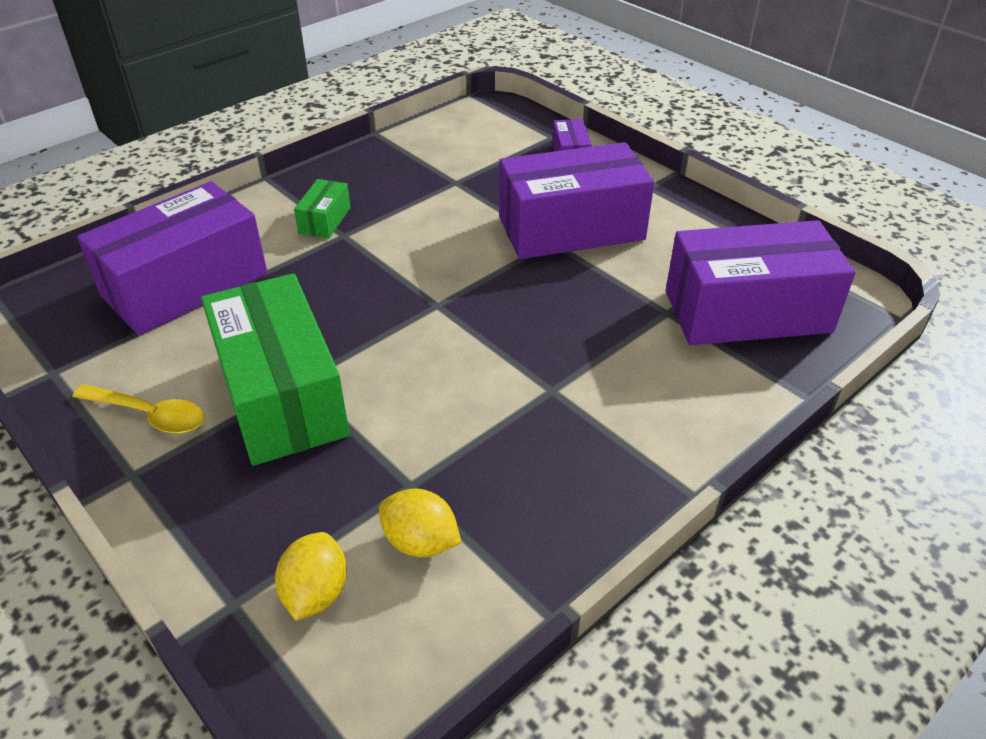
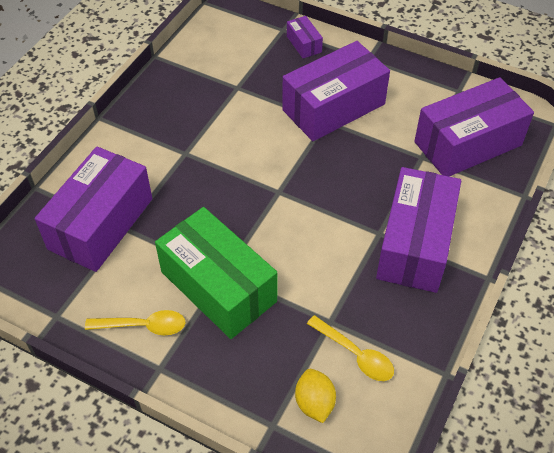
camera: 20 degrees left, 10 degrees up
(325, 220) = (165, 144): green box -> none
(420, 542) = (355, 354): yellow lemon -> yellow spoon
(598, 418) = (415, 244): none -> purple box

